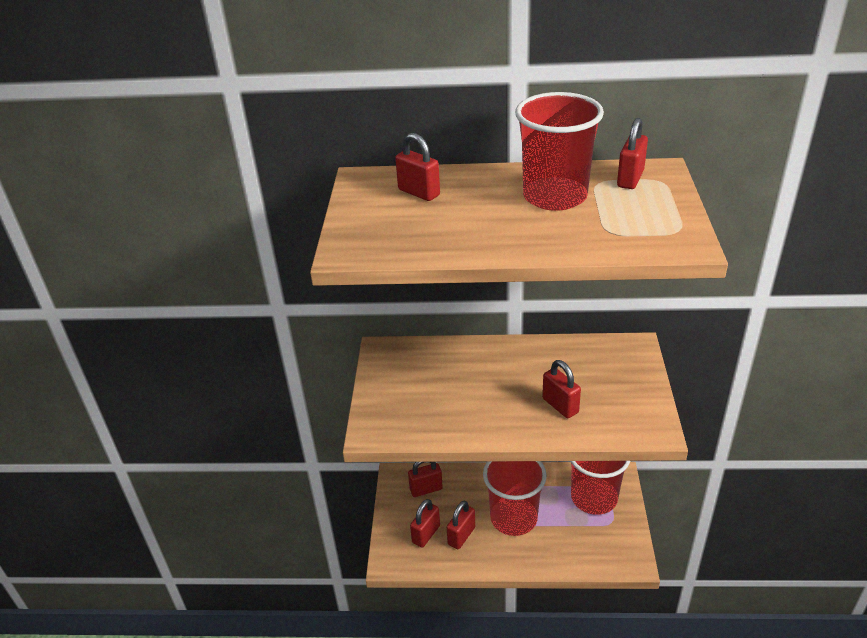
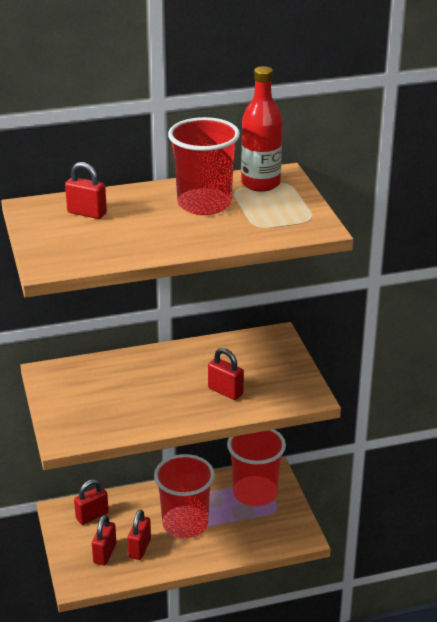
camera: 20 degrees left, 5 degrees down
(630, 179) = (260, 184): red padlock -> red bottle

